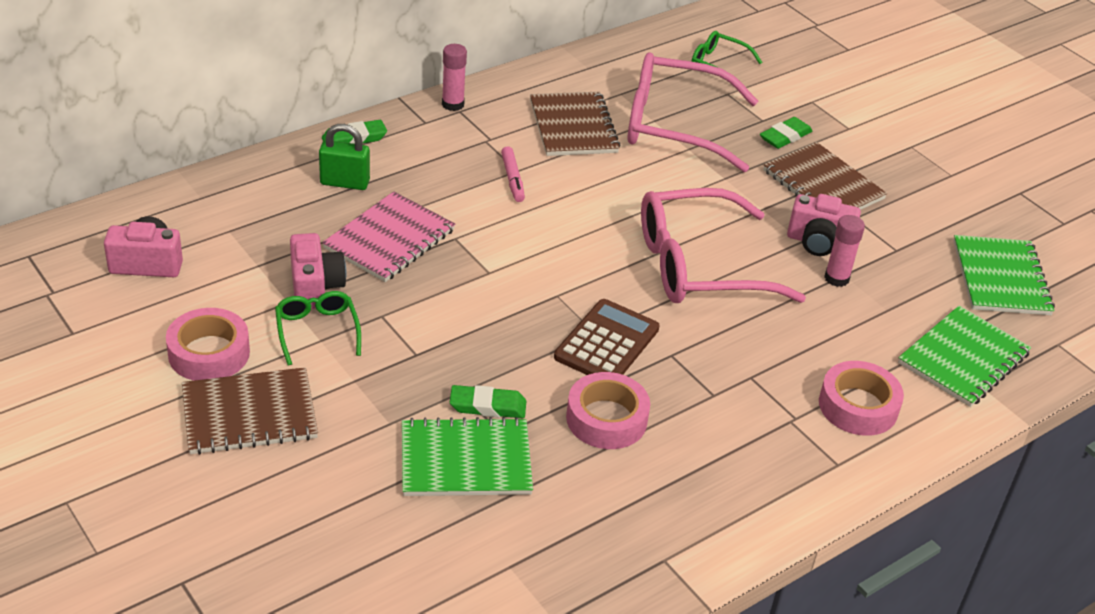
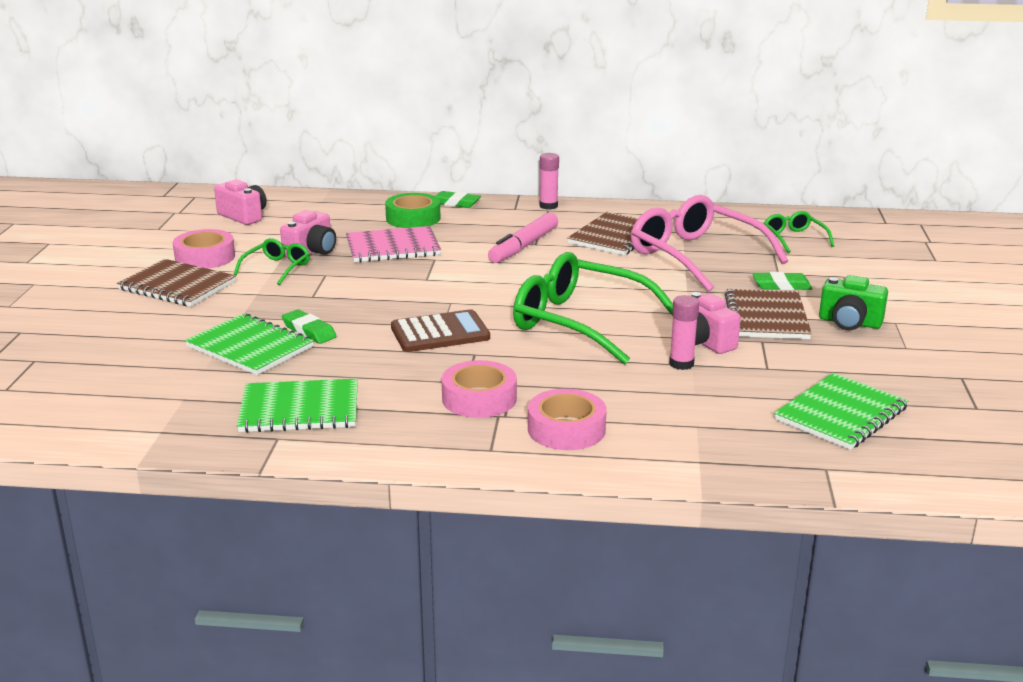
camera: 45 degrees right, 15 degrees down
(345, 183) = (413, 218): green padlock -> green tape
(512, 179) = (524, 246): pink marker -> pink marker, size x1.72
(606, 419) = (370, 364): pink tape -> pink tape (479, 398)
(700, 265) = (581, 322): pink glasses -> green glasses
(884, 162) = (849, 323): none -> green camera
(963, 359) = (711, 441): green notebook -> green notebook (299, 409)

